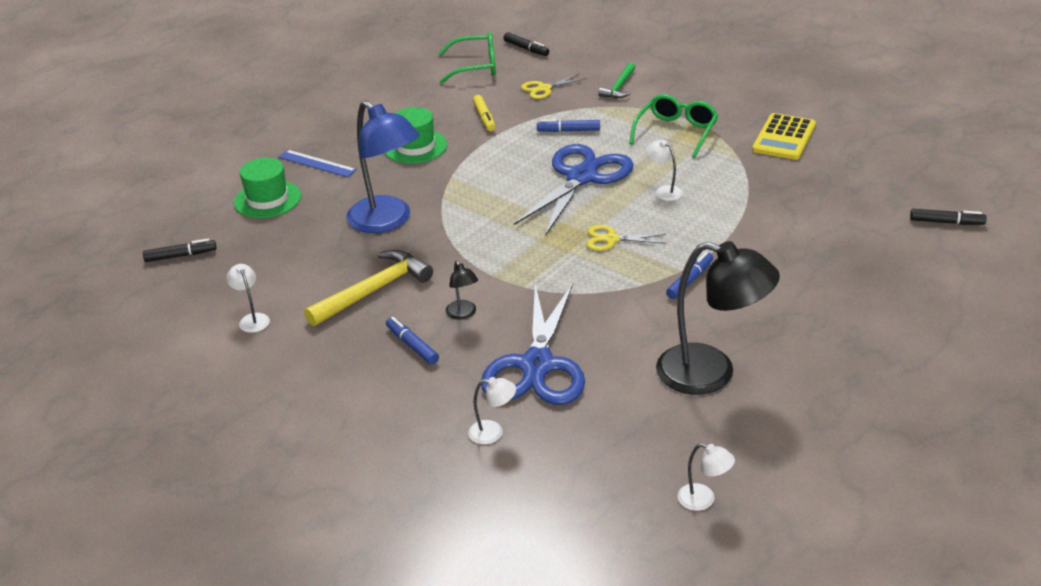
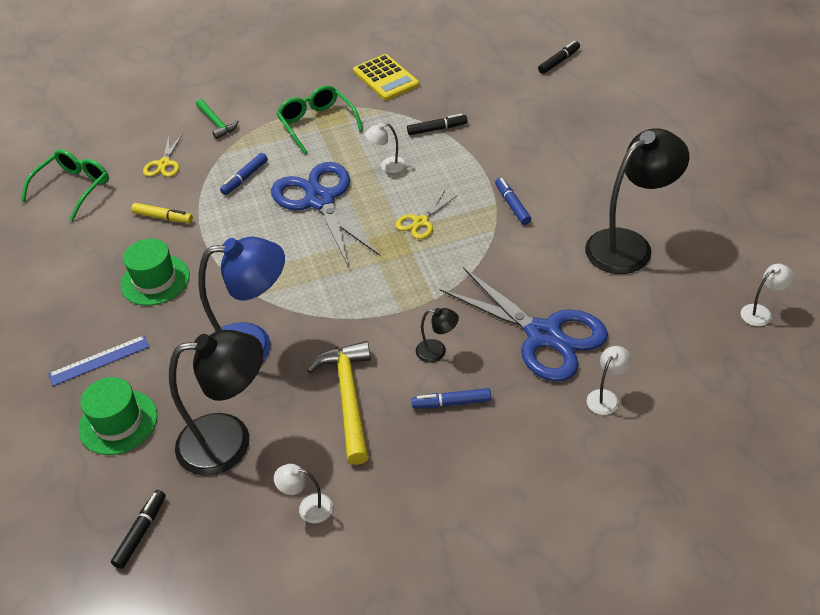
camera: 55 degrees left, 10 degrees up
(287, 255) = (230, 441): none -> black lamp
(526, 49) = (87, 146): black marker -> black marker (437, 129)

